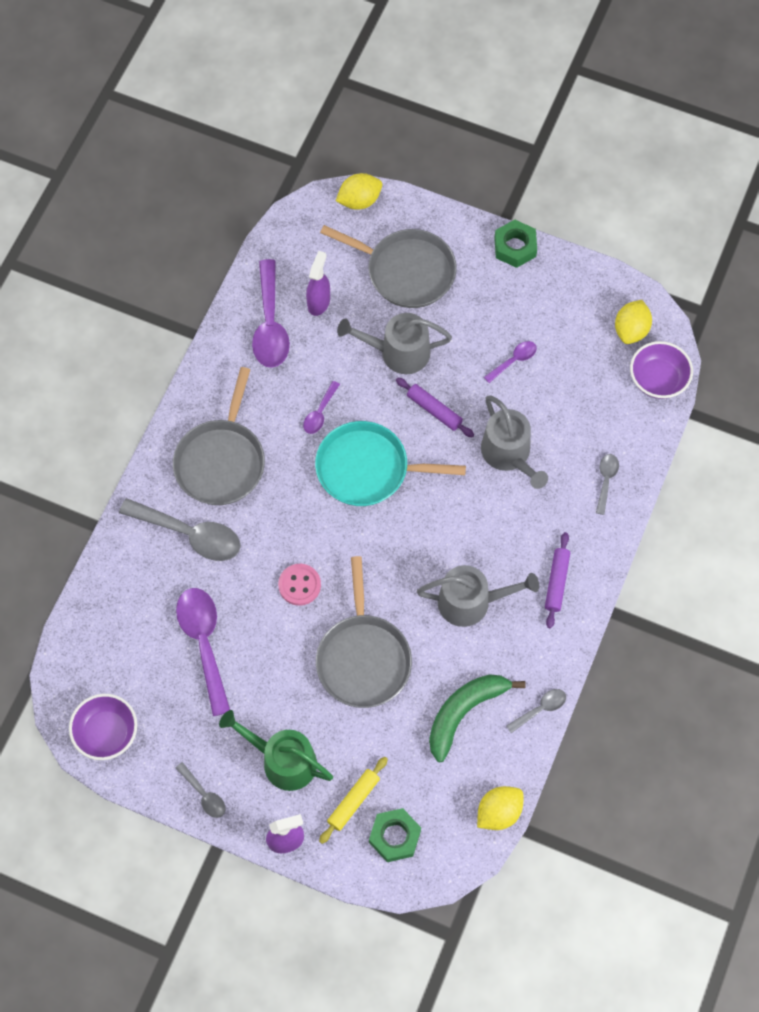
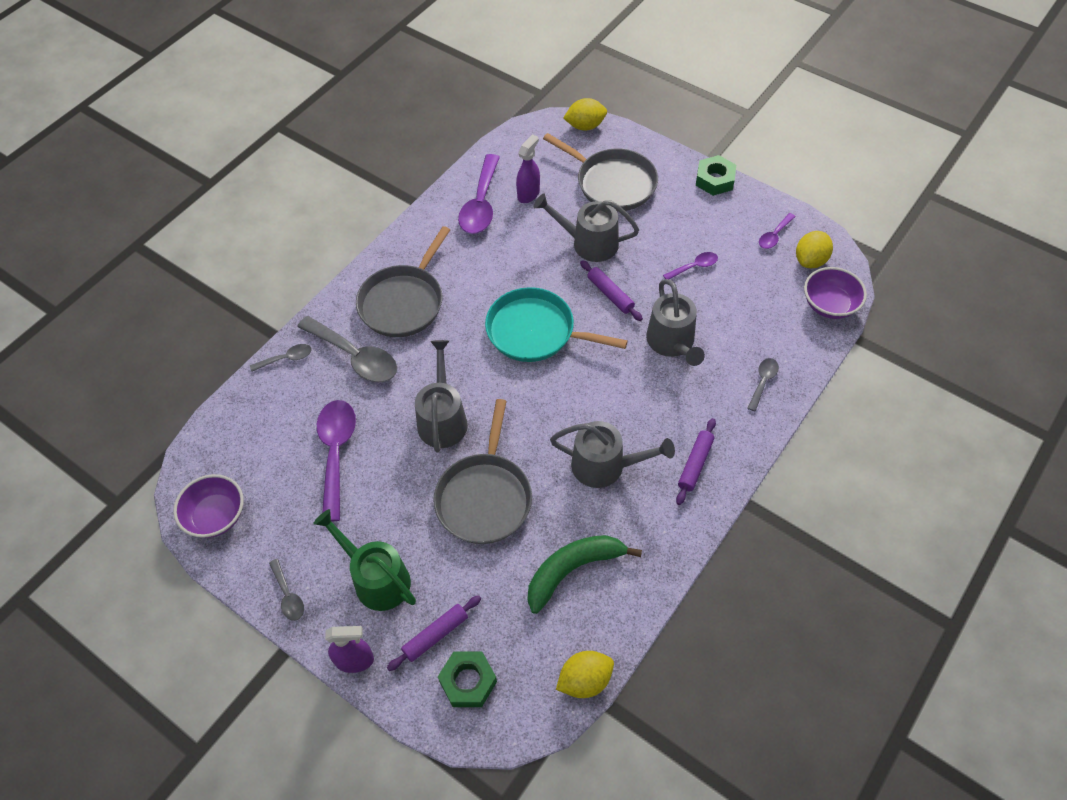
camera: 15 degrees right, 10 degrees down
(299, 585) = (442, 419): pink button -> grey watering can
(320, 413) = (504, 279): purple spoon -> purple spoon (774, 236)
(353, 801) = (435, 635): yellow rolling pin -> purple rolling pin
(540, 709) = (653, 583): grey spoon -> grey spoon (286, 358)

